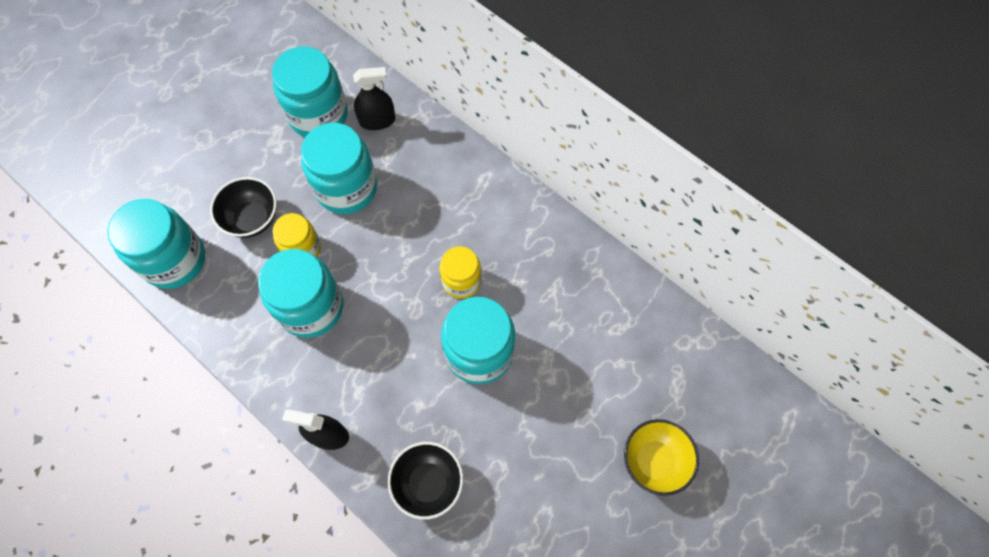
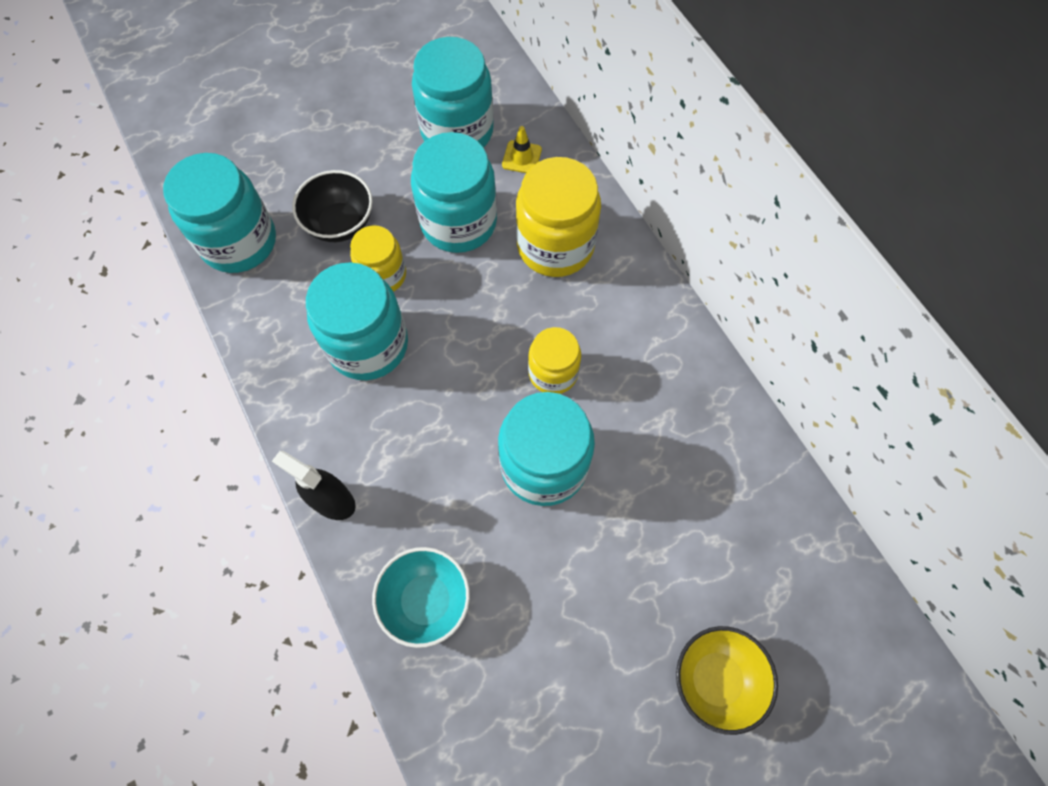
camera: 20 degrees right, 0 degrees up
(377, 121) = (521, 157): black spray bottle -> yellow traffic cone
(428, 182) = (555, 246): none -> yellow jar
(428, 483) = (426, 600): black bowl -> turquoise bowl

